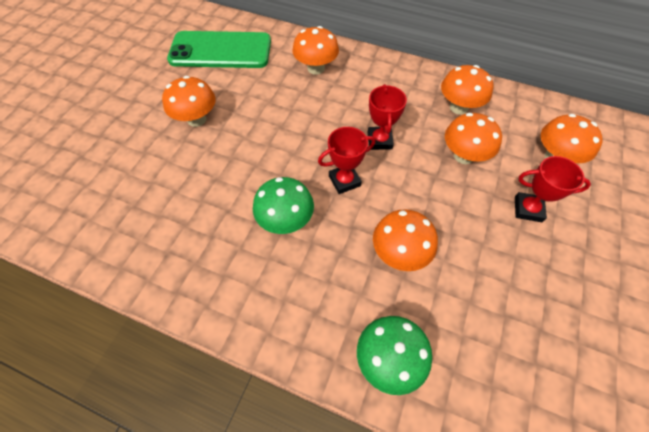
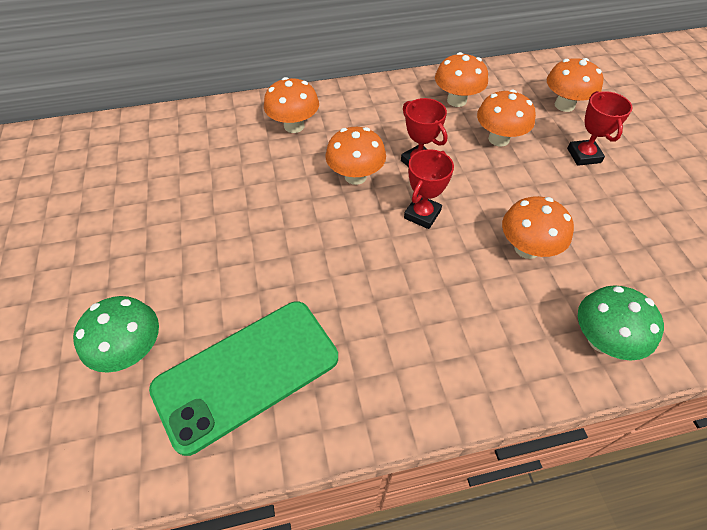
camera: 35 degrees left, 5 degrees down
(196, 119) = (212, 238): orange mushroom -> orange mushroom (355, 176)
(220, 51) = (169, 155): green phone -> green phone (247, 373)
(286, 220) = (404, 281): green mushroom -> green mushroom (133, 350)
(528, 209) = (583, 155): red trophy -> red trophy turned 75 degrees counterclockwise

